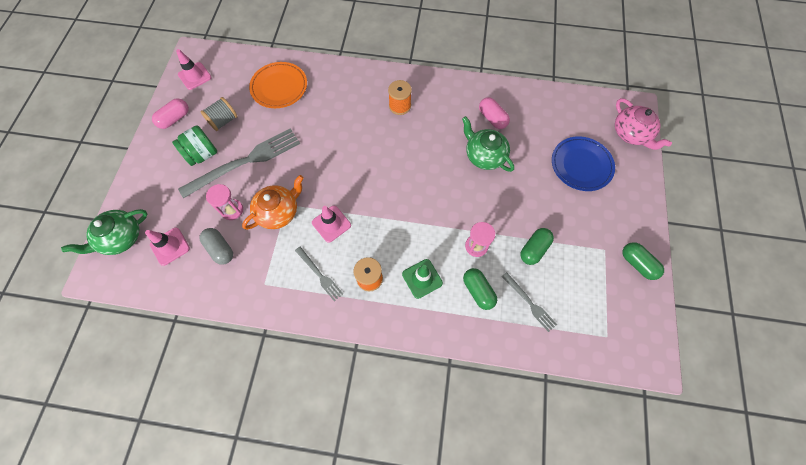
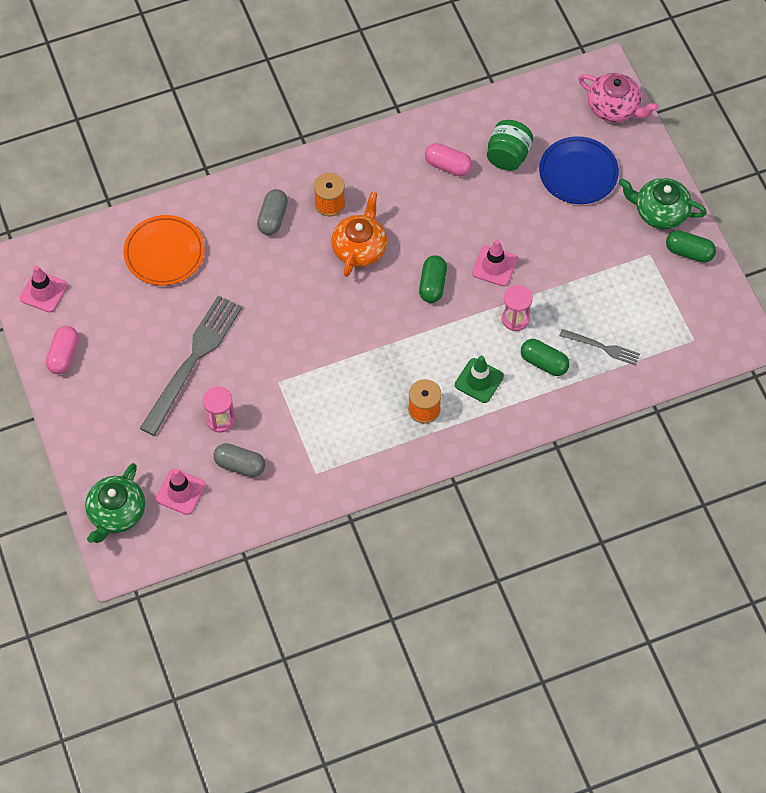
camera: 30 degrees left, 5 degrees down
(202, 154) = (134, 378): green jar -> green jar (508, 156)
(223, 121) = (127, 328): grey spool -> none
(278, 212) = (275, 394): orange teapot -> orange teapot (360, 248)
(319, 275) = (368, 433): grey fork -> none
(331, 224) = (344, 376): pink traffic cone -> pink traffic cone (494, 266)
(358, 98) = (273, 218): none -> grey capsule
(484, 155) = (465, 215): green teapot -> green teapot (660, 212)
(534, 249) = (577, 291): green capsule -> green capsule (432, 285)

